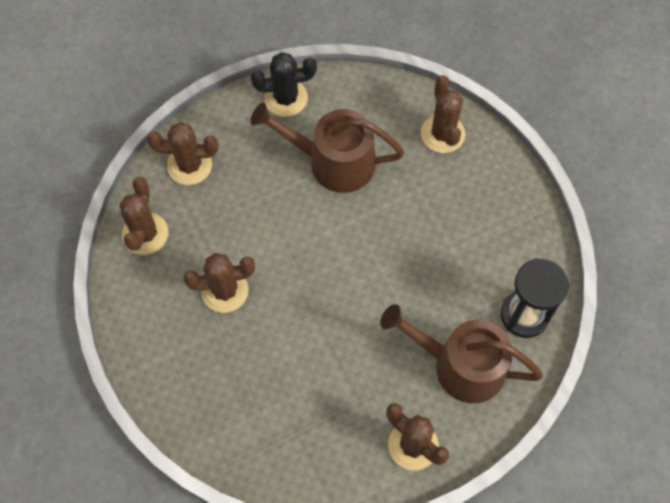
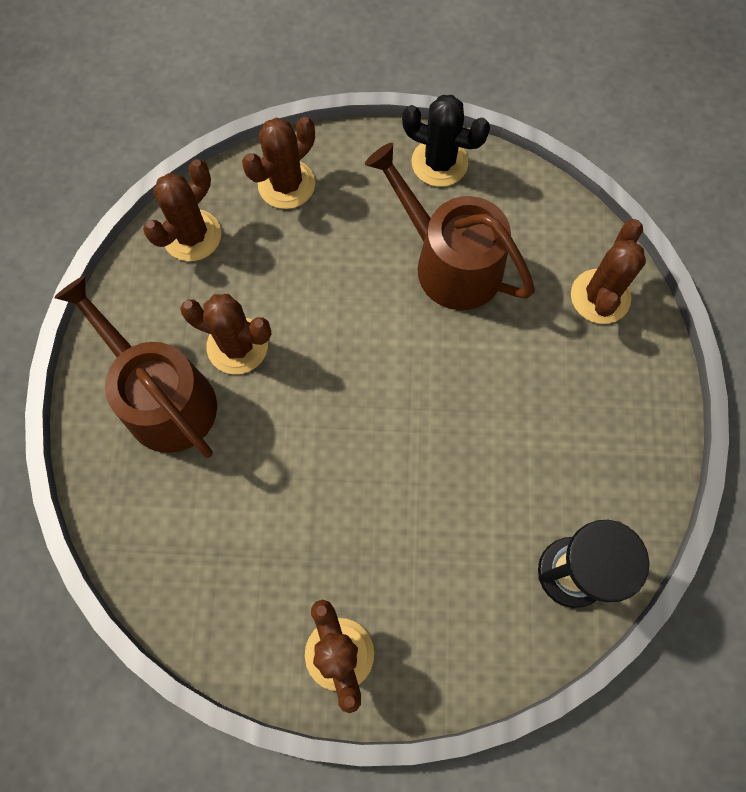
camera: 30 degrees right, 5 degrees up
(189, 165) = (286, 184): brown cactus -> brown cactus turned 75 degrees counterclockwise
(460, 365) = (455, 589): brown watering can -> brown watering can (163, 398)

